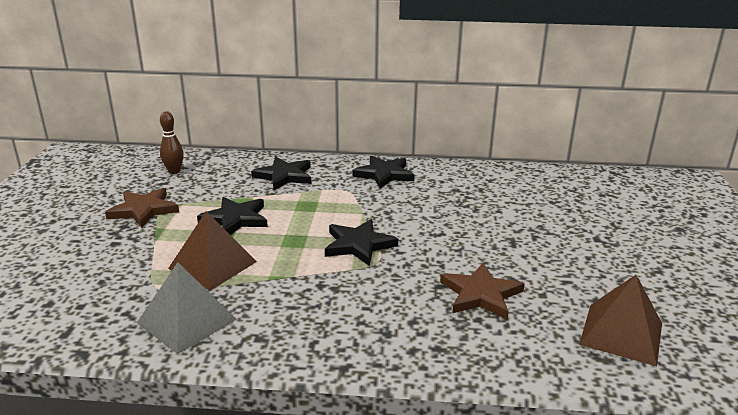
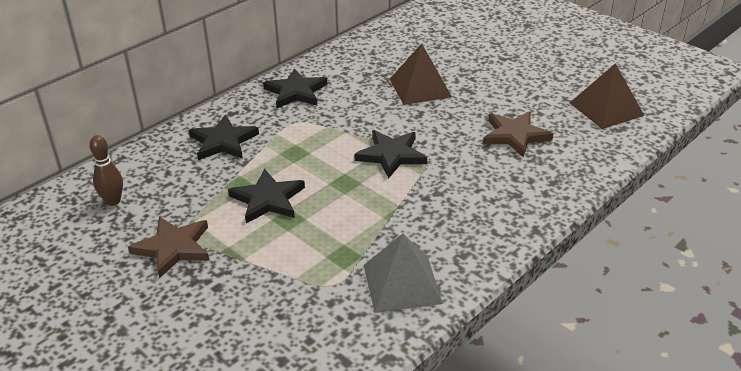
camera: 50 degrees left, 10 degrees up
(212, 265) = (331, 240): brown pyramid -> brown pyramid (420, 87)

